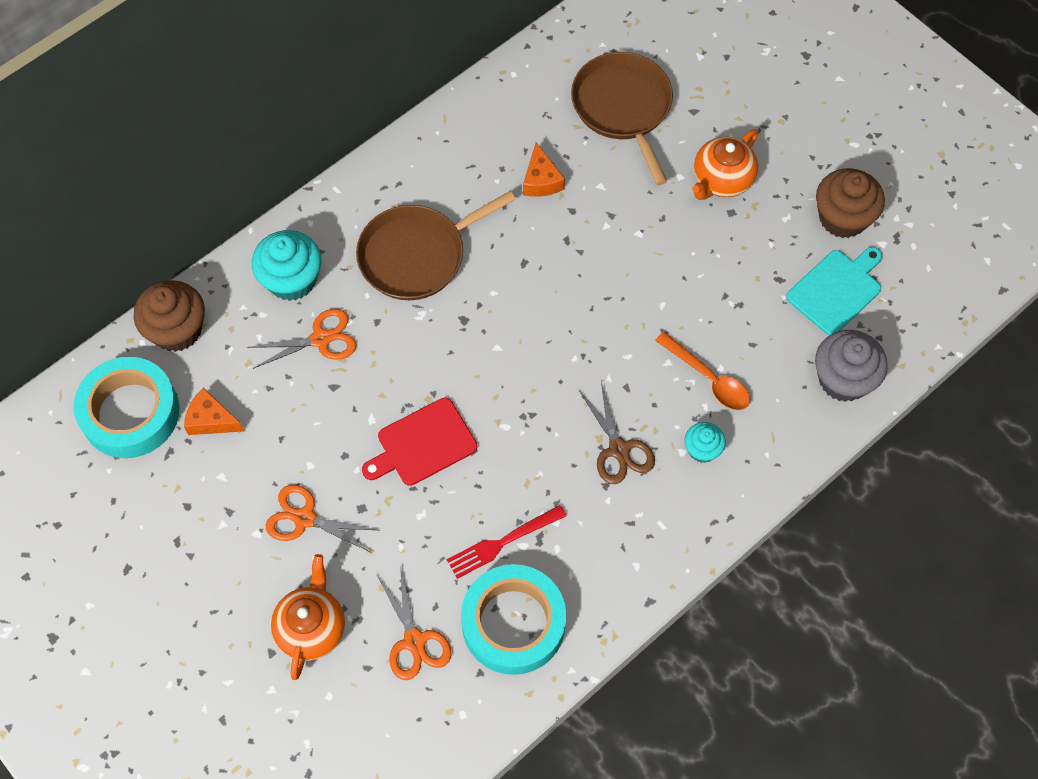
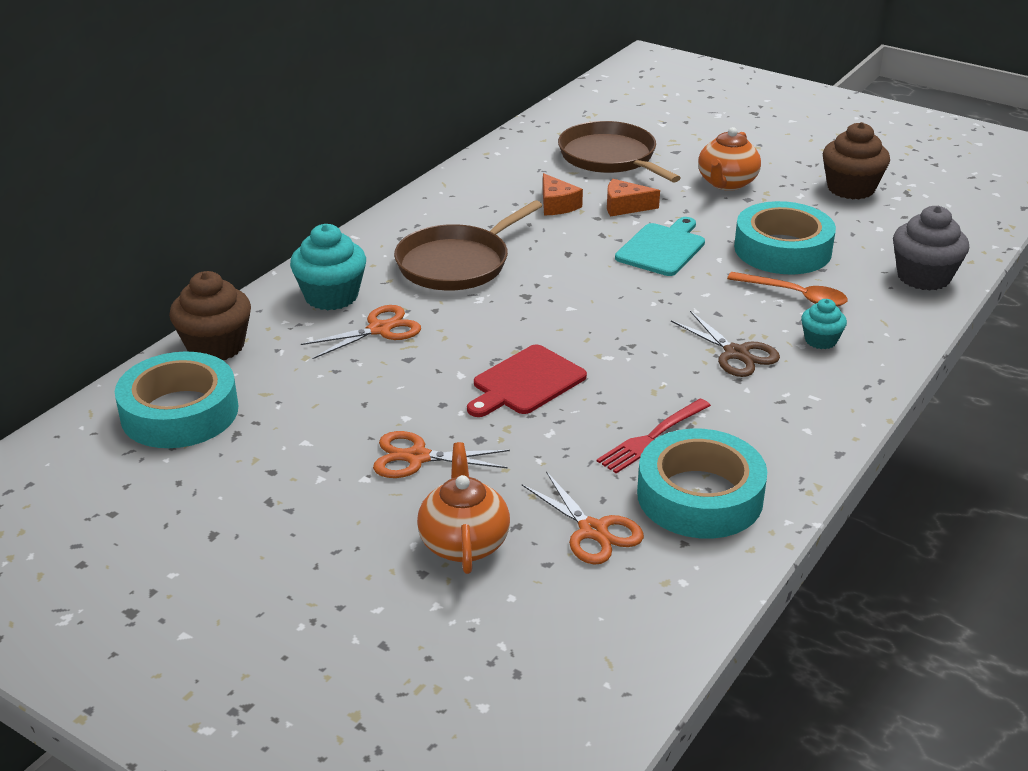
camera: 15 degrees left, 30 degrees down
(211, 420) = (278, 402): orange cheese -> orange cheese (625, 207)
(728, 304) = (782, 249): none -> turquoise tape
(836, 290) = (876, 228): turquoise cutting board -> turquoise cutting board (662, 248)

